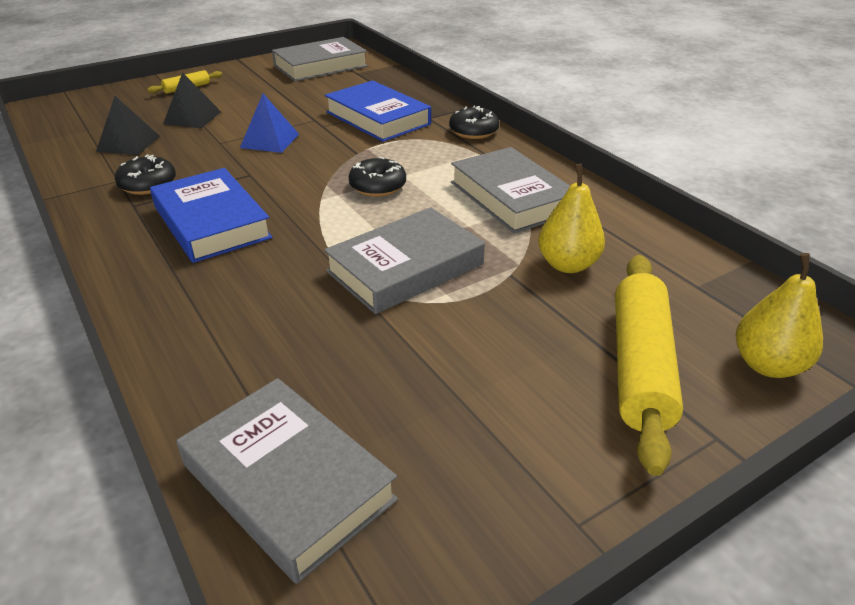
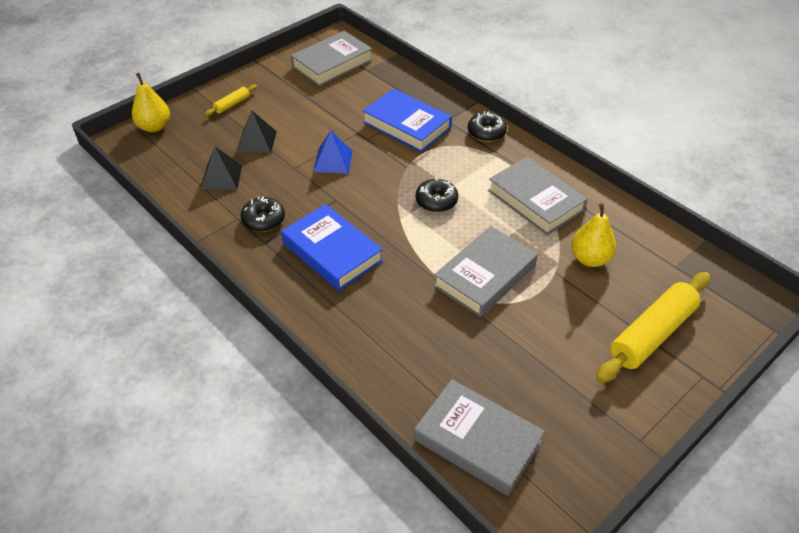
camera: 10 degrees left, 10 degrees up
(640, 366) = (652, 334): yellow rolling pin -> yellow rolling pin turned 45 degrees clockwise
(767, 365) = (724, 322): yellow pear -> yellow pear (154, 127)

